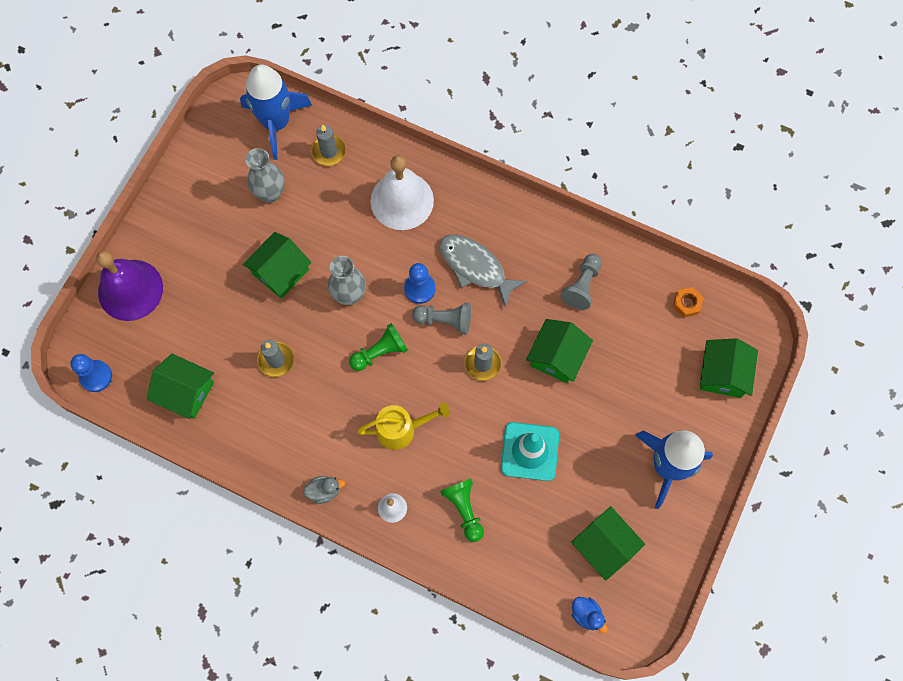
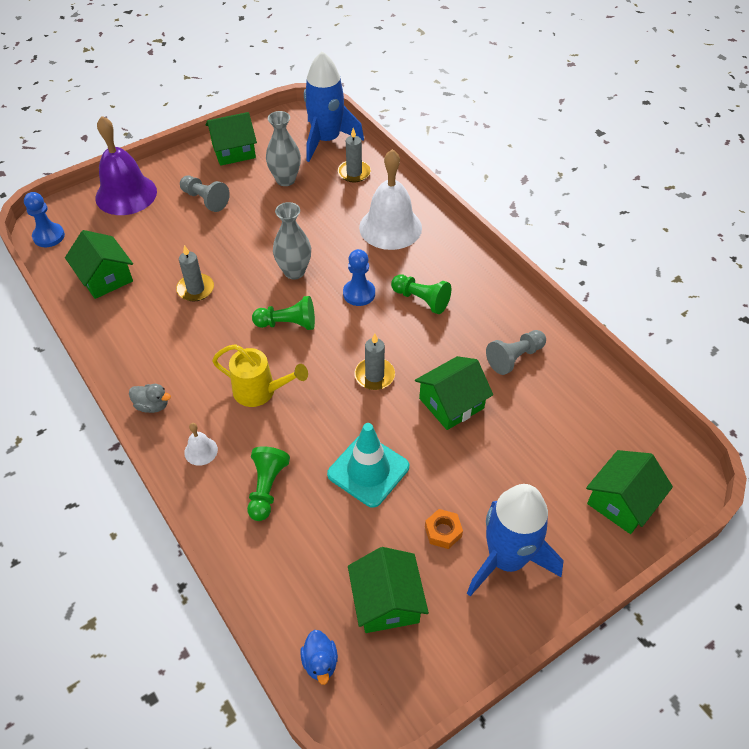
camera: 30 degrees right, 20 degrees down
(280, 272) = (251, 232): green house -> green house (233, 151)
(445, 320) = (364, 326): grey pawn -> grey pawn (205, 200)
(475, 267) = (421, 300): grey fish -> green pawn
(686, 304) = (616, 420): orange nut -> orange nut (443, 531)

